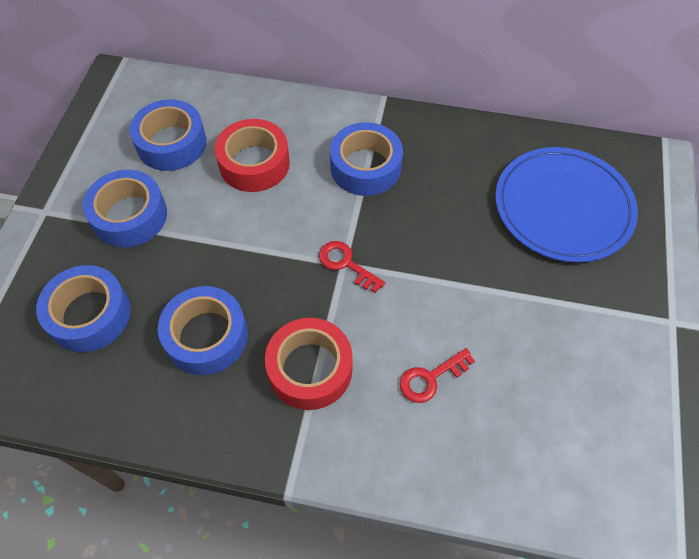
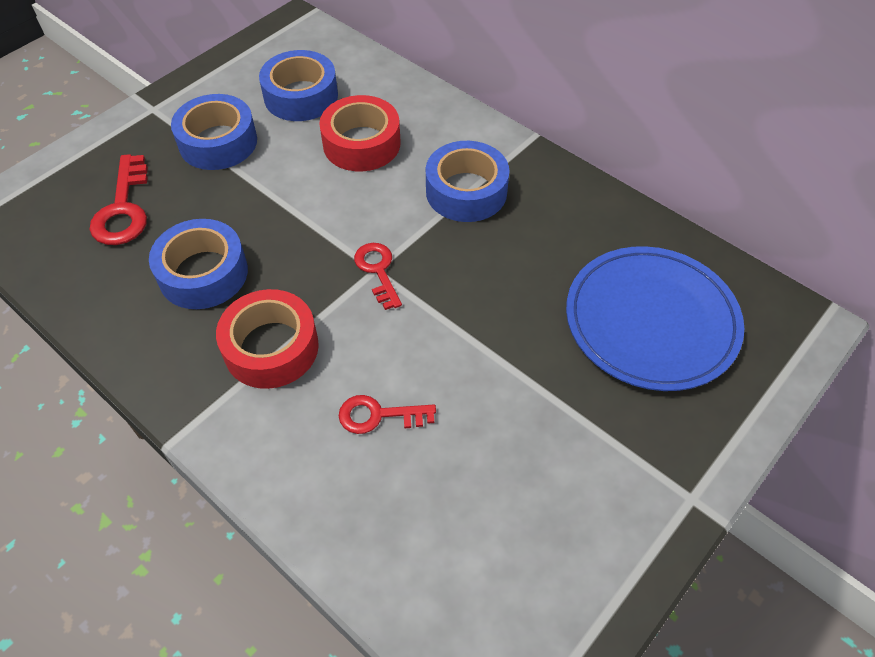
camera: 30 degrees right, 5 degrees down
(89, 315) = (123, 208): blue tape -> red key

